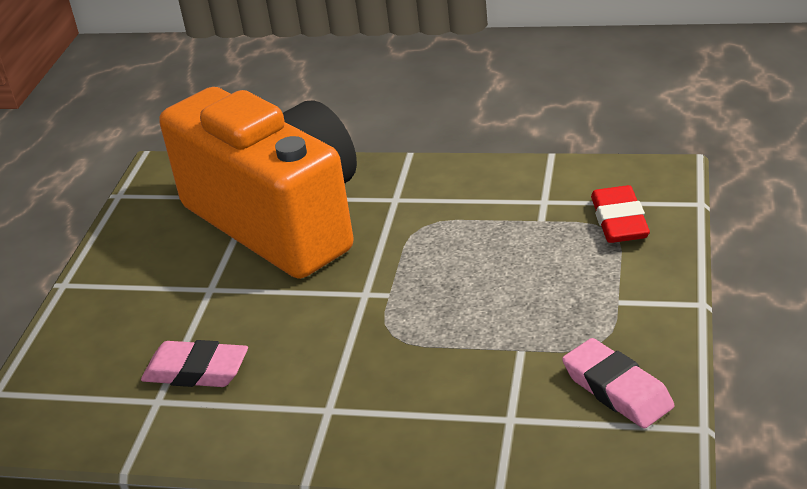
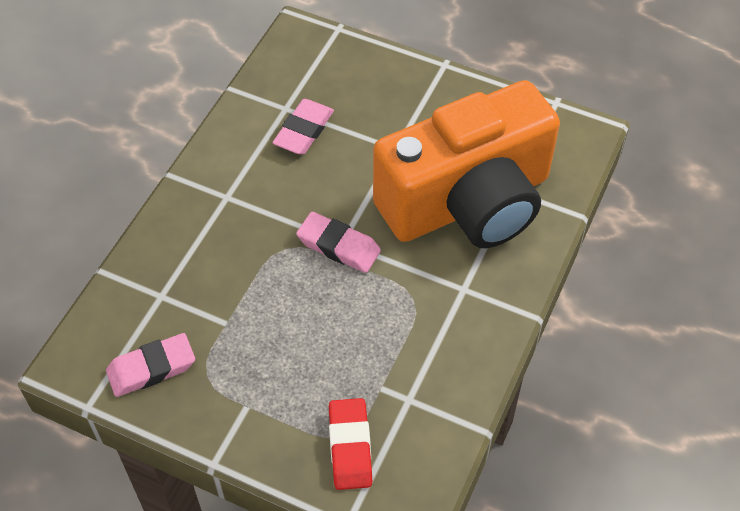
camera: 100 degrees right, 20 degrees up
(373, 293) = (338, 246): none -> pink eraser
(619, 221) = (350, 447): red eraser -> red eraser turned 75 degrees clockwise

